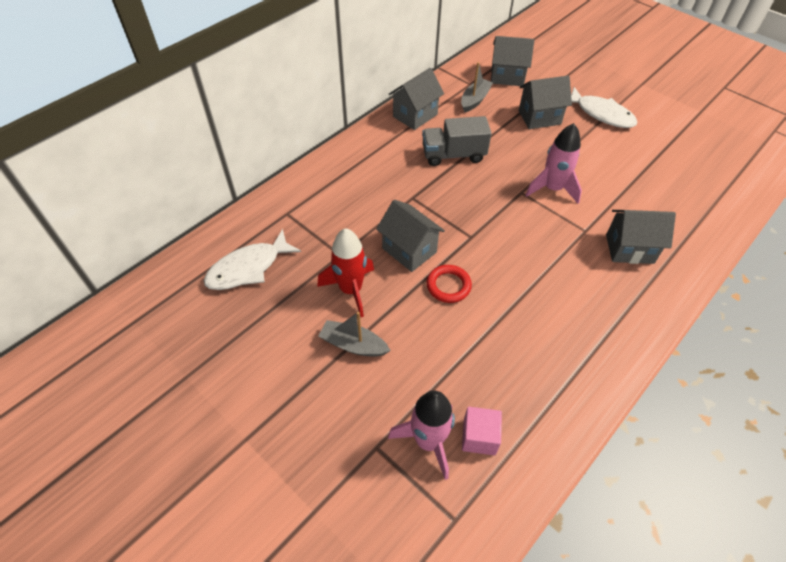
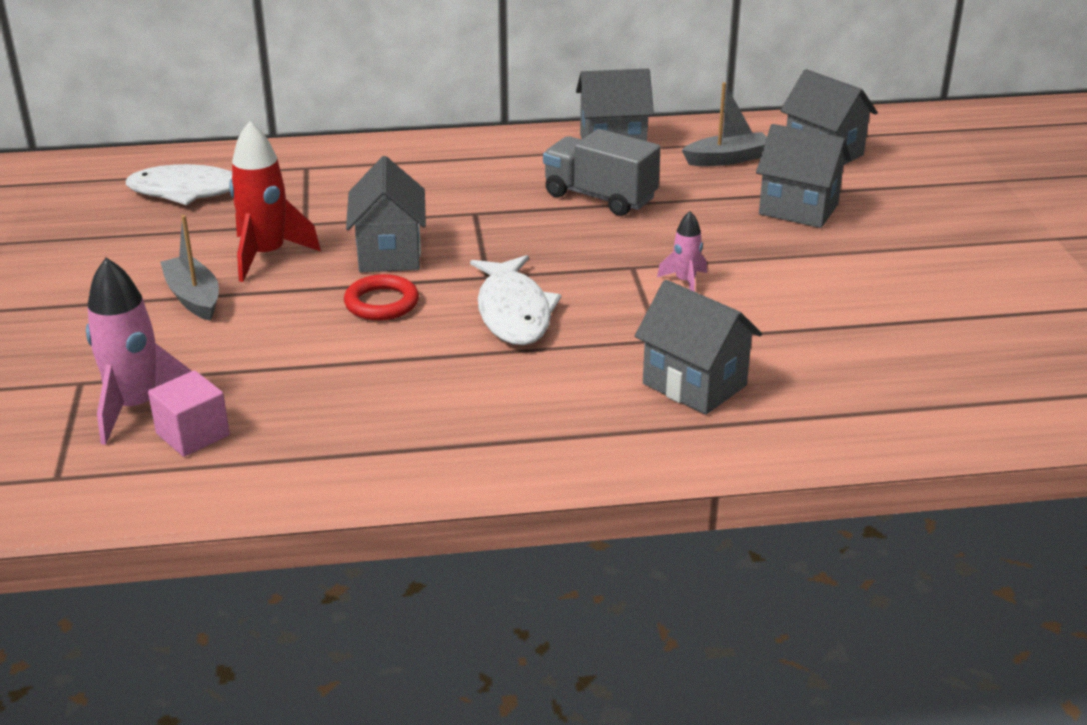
camera: 40 degrees right, 20 degrees down
(552, 189) = (685, 282): pink rocket -> pink rocket, size x0.53
(601, 114) = (913, 242): white fish -> white fish (513, 312)

